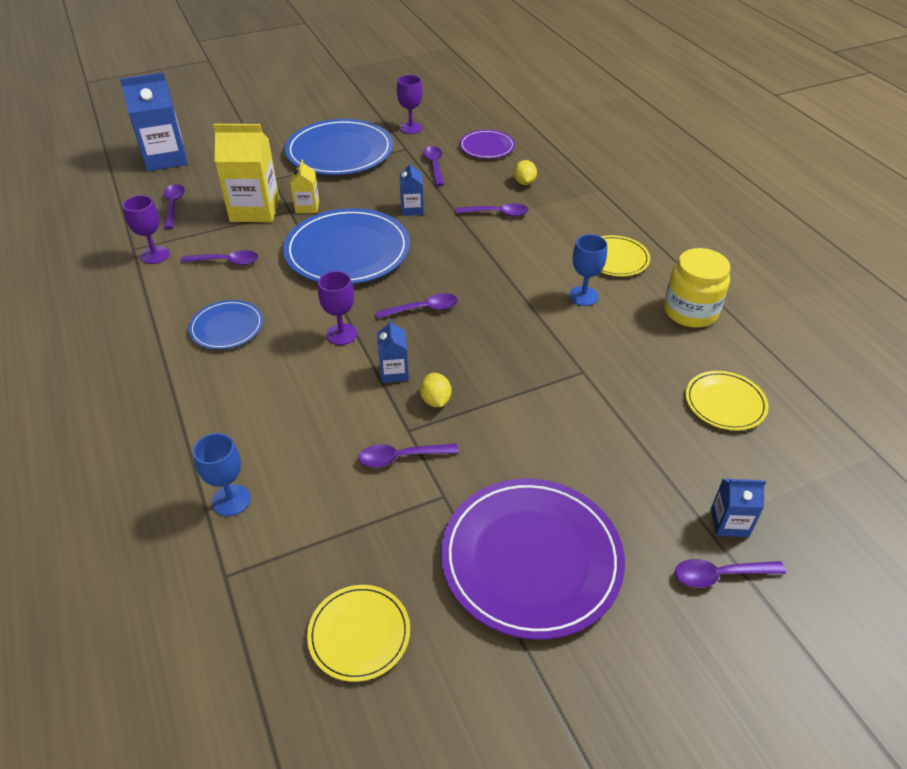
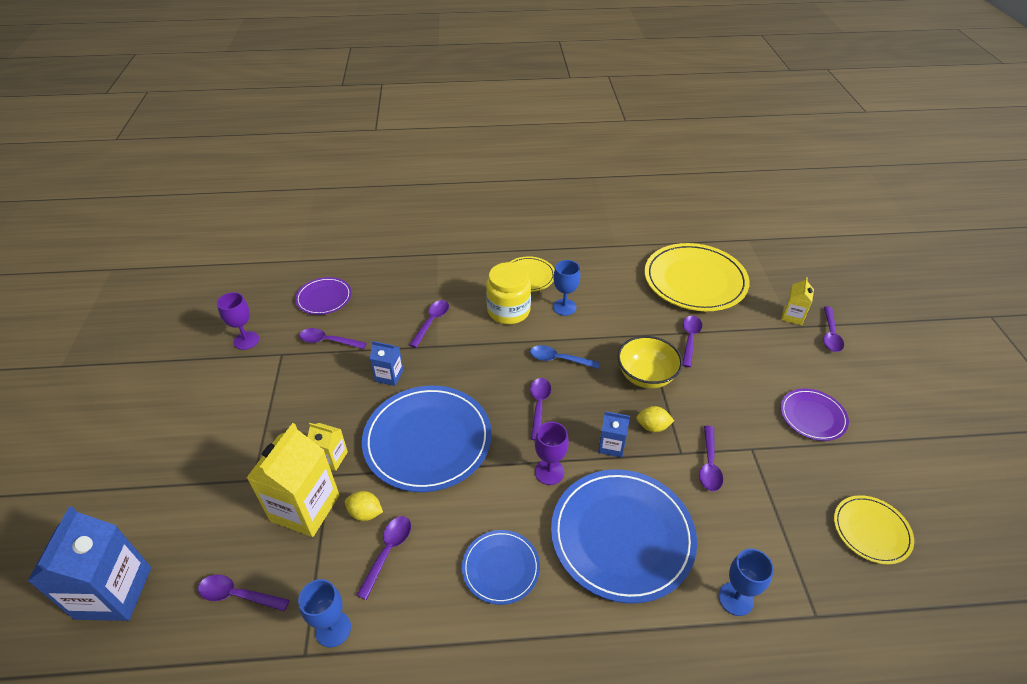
camera: 70 degrees left, 0 degrees up
(155, 255) = (333, 629): purple goblet -> blue goblet
(340, 152) = (245, 407): blue plate -> blue plate (622, 536)
(497, 309) = (559, 359): none -> blue spoon
(512, 382) = (646, 376): none -> yellow bowl
(524, 182) = (397, 292): yellow lemon -> yellow lemon (365, 513)
(531, 559) = (812, 416): purple plate -> purple plate, size x0.52
(602, 413) = (689, 339): none -> purple spoon
(690, 311) = (603, 262): yellow jar -> yellow jar (508, 311)
(725, 403) = (695, 280): yellow plate -> yellow plate, size x1.91
(729, 523) = (792, 316): blue carton -> yellow carton

